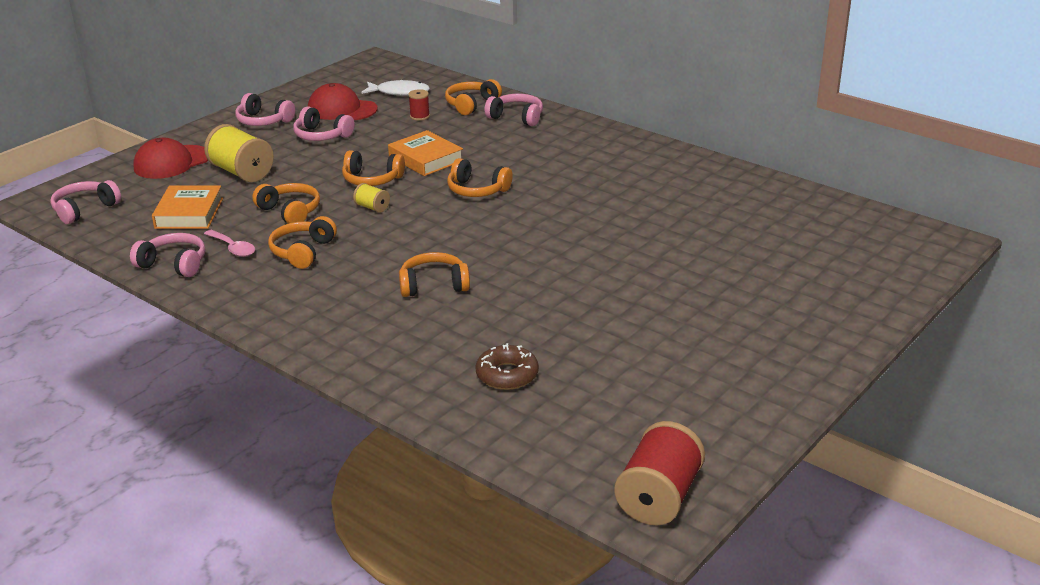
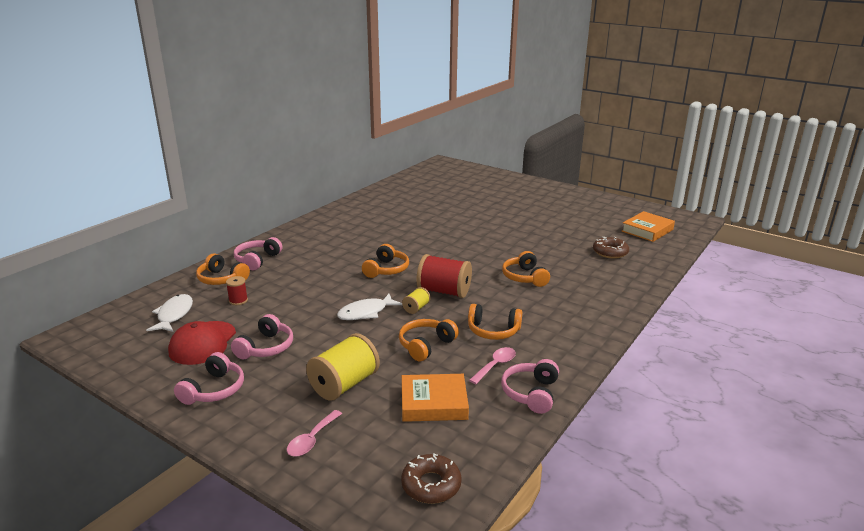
camera: 95 degrees left, 5 degrees down
(84, 209) = (431, 485): pink headphones -> brown donut
(172, 162) = (312, 439): red cap -> pink spoon
(372, 179) = (366, 313): orange headphones -> white fish
(426, 159) = (329, 292): orange book -> orange book (647, 230)
(658, 497) = (680, 220): red spool -> red spool (444, 291)

